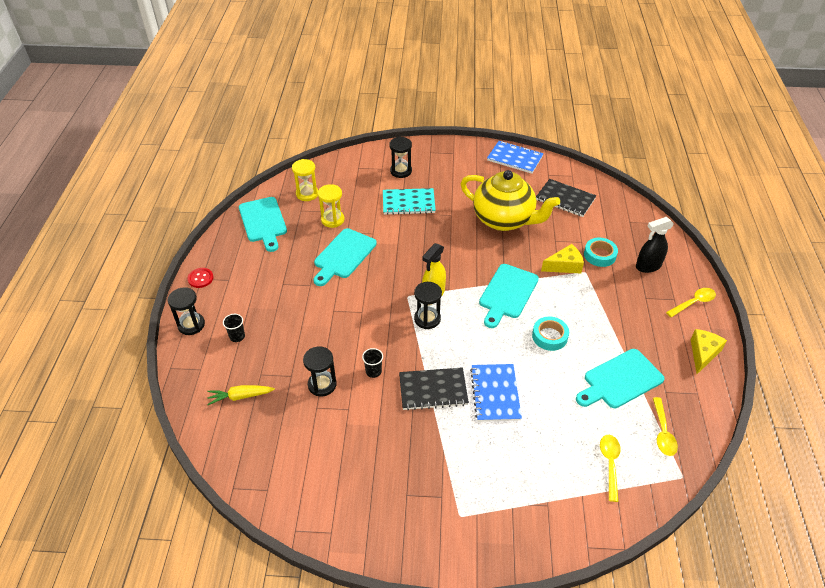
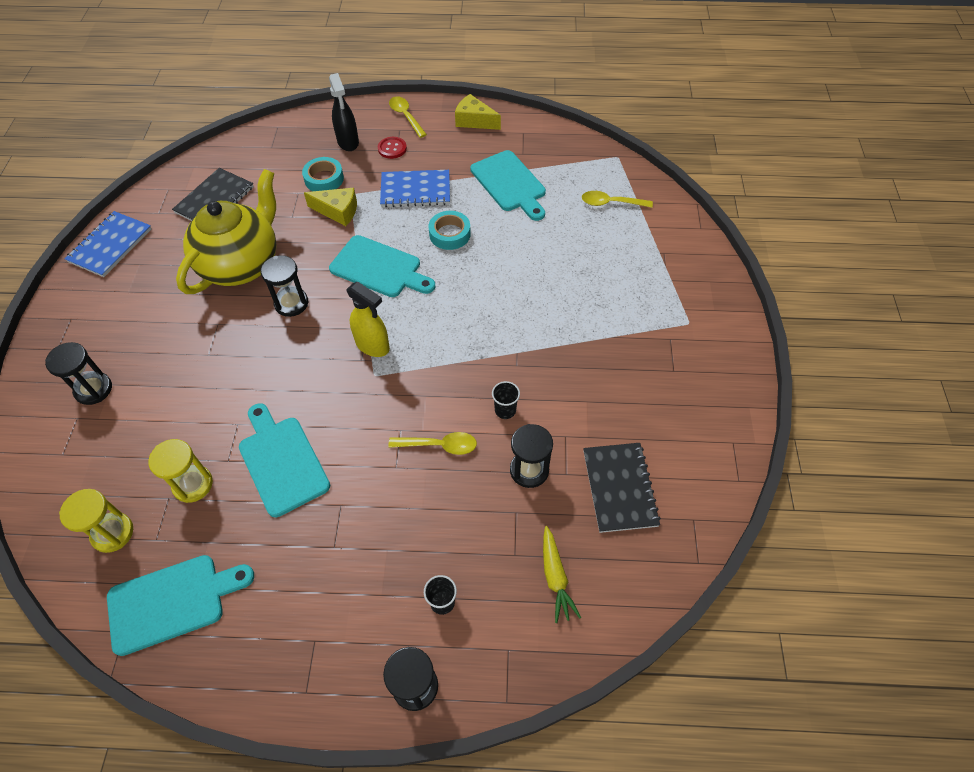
camera: 90 degrees left, 10 degrees up
(200, 278) = (305, 694): red button -> red button (392, 148)
(343, 255) = (282, 461): turquoise cutting board -> turquoise cutting board turned 150 degrees counterclockwise
(408, 203) = (177, 377): turquoise notebook -> none
(427, 319) = (417, 352): black hourglass -> black hourglass (291, 303)
(433, 390) = (531, 346): black notebook -> black notebook (619, 488)
(495, 393) = (533, 287): blue notebook -> blue notebook (415, 190)
(564, 266) = (338, 211): yellow cheese -> yellow cheese turned 120 degrees clockwise
(663, 432) = (570, 162): yellow spoon -> yellow spoon (439, 445)

